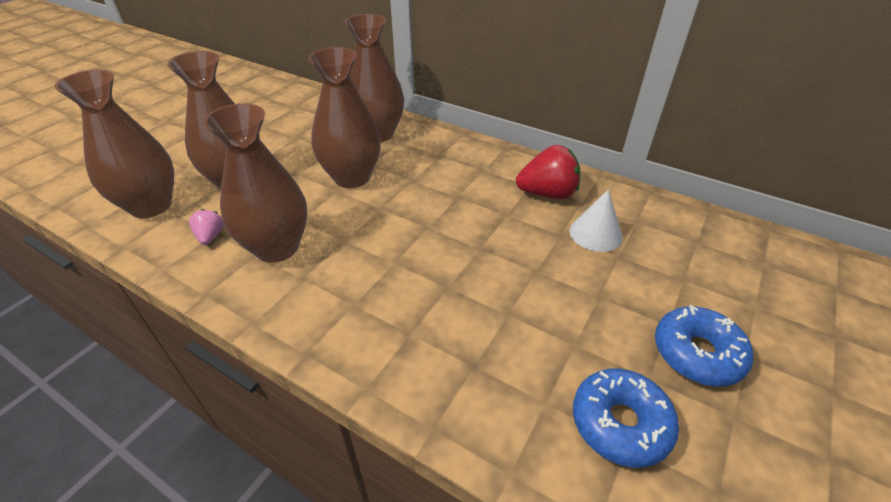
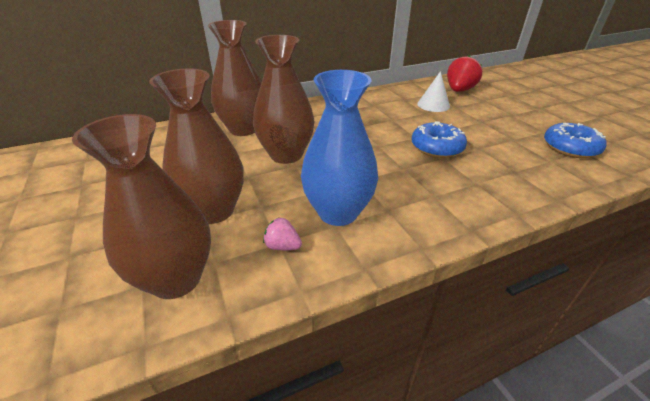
camera: 55 degrees left, 5 degrees down
(277, 247) = (338, 212): brown vase -> blue vase
(547, 194) = (386, 103): red strawberry -> red strawberry (459, 90)
(697, 353) = (533, 116): blue donut -> blue donut (436, 147)

